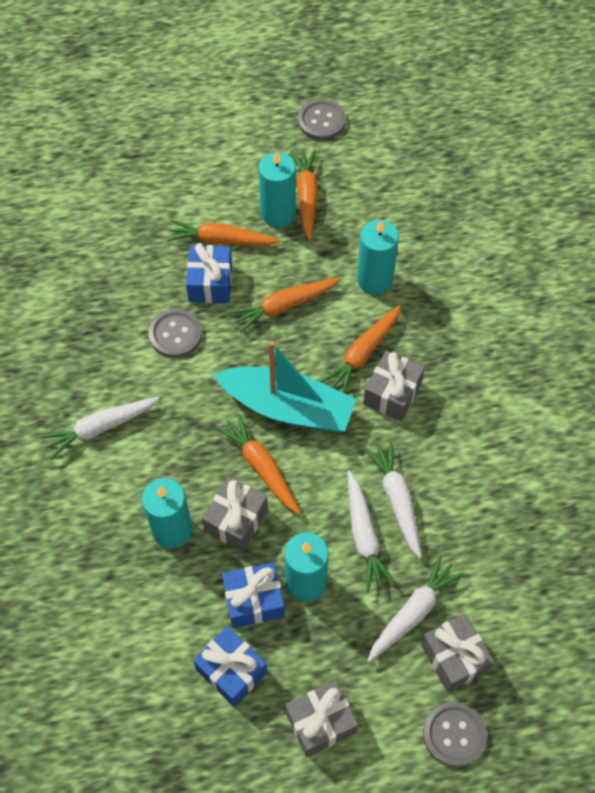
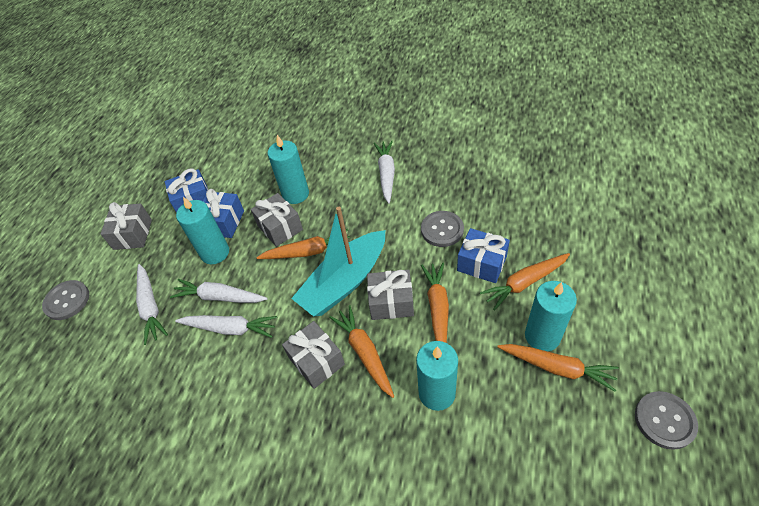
camera: 120 degrees right, 10 degrees down
(221, 240) = (524, 283): orange carrot -> orange carrot turned 150 degrees counterclockwise
(454, 657) = (106, 320): grey gift -> grey gift (391, 302)

